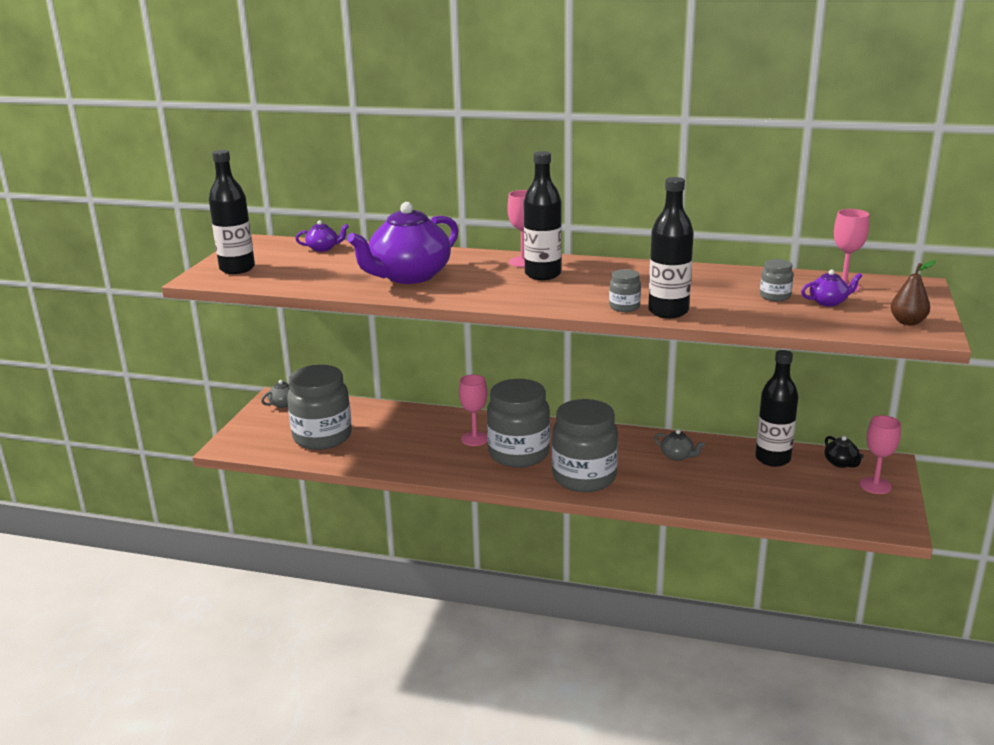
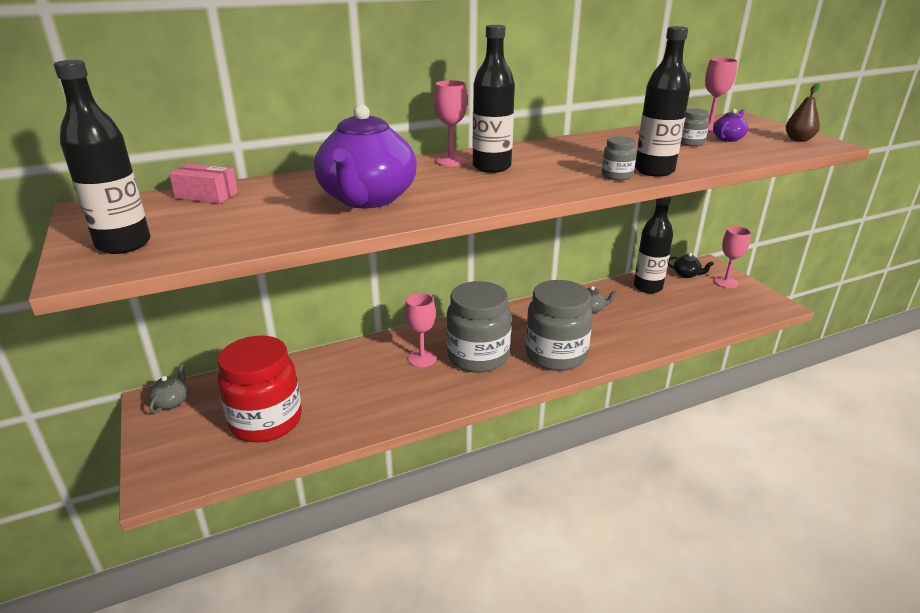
camera: 40 degrees left, 5 degrees up
(322, 437) = (266, 421): grey jar -> red jar
(323, 248) = (206, 195): purple teapot -> pink box

